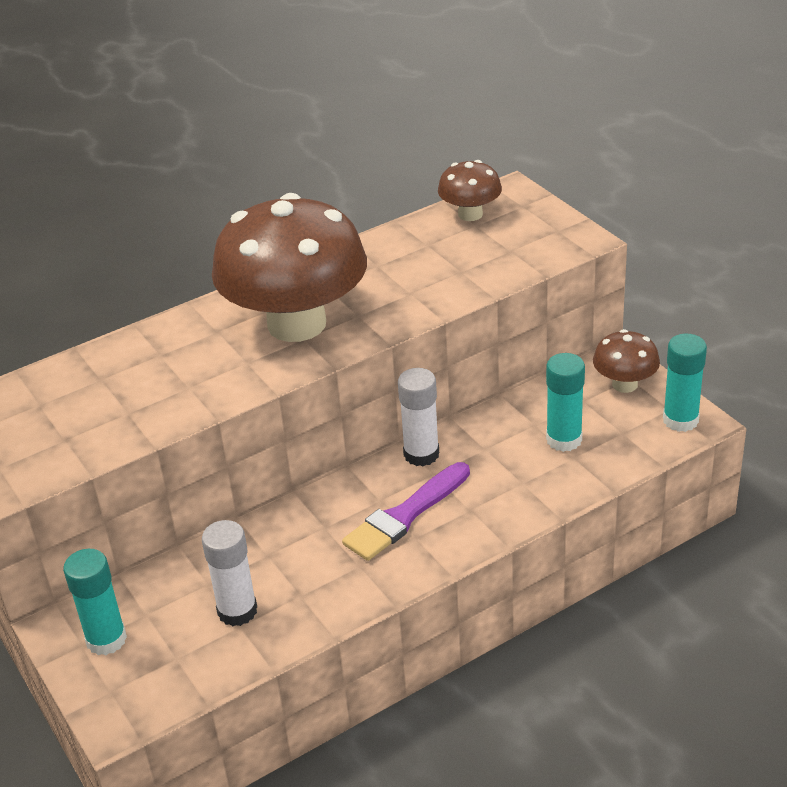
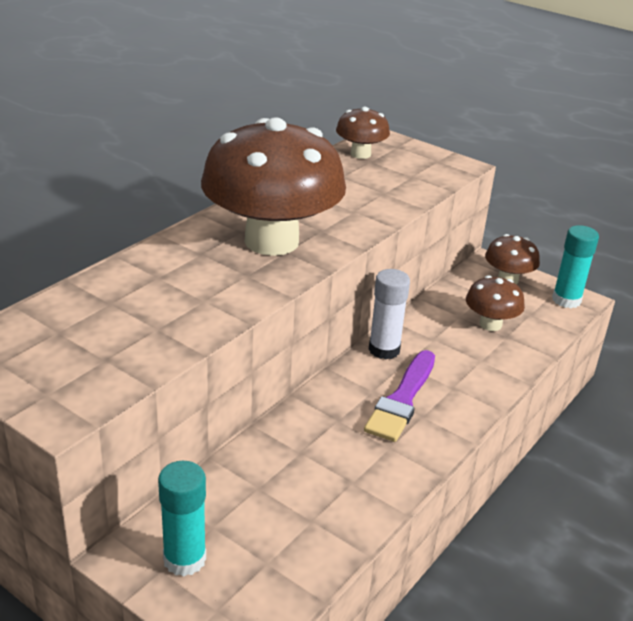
camera: 25 degrees left, 5 degrees down
(237, 611) = (301, 507): white glue stick -> none
(564, 439) = (490, 324): turquoise glue stick -> brown mushroom

